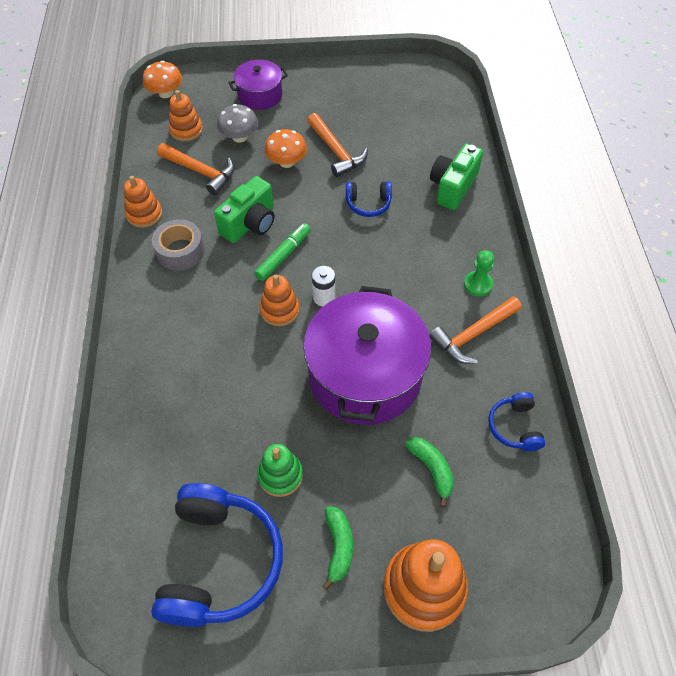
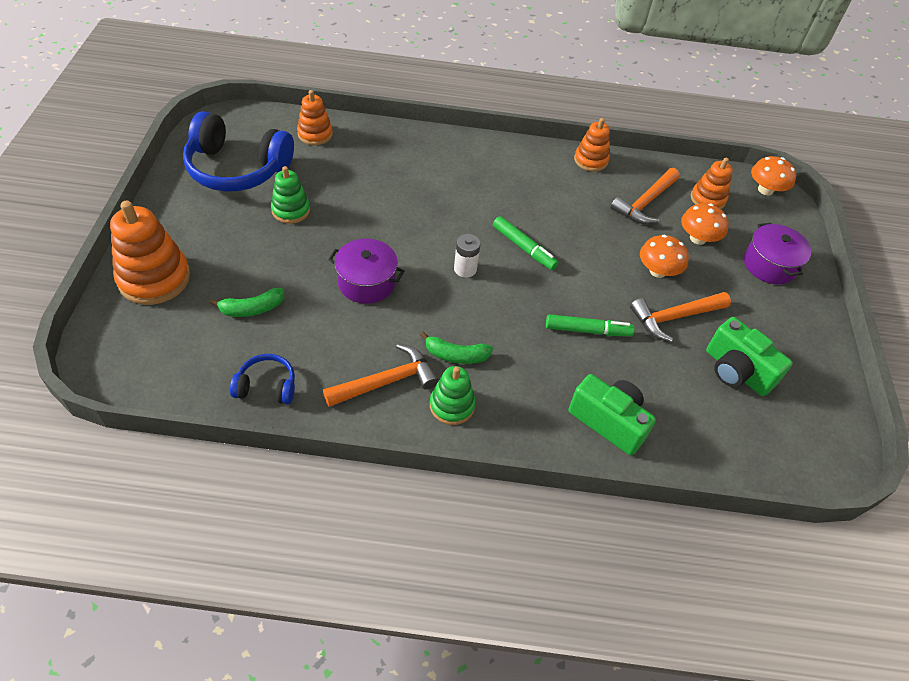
camera: 95 degrees right, 5 degrees down
(180, 251) = (541, 178): grey tape -> none
(239, 137) = (698, 238): grey mushroom -> orange mushroom
(250, 224) = (570, 229): green camera -> green camera (736, 371)
(279, 310) = (457, 235): orange stacking toy -> orange stacking toy (315, 134)
(338, 547) = (214, 234): green banana -> green banana (456, 355)
(365, 375) = (366, 282): purple pot -> purple pot, size x0.52
(368, 204) = (587, 330): blue headphones -> green marker
(473, 334) = (386, 382): orange hammer -> orange hammer turned 90 degrees clockwise
(477, 284) = (452, 405): green pawn -> green stacking toy

